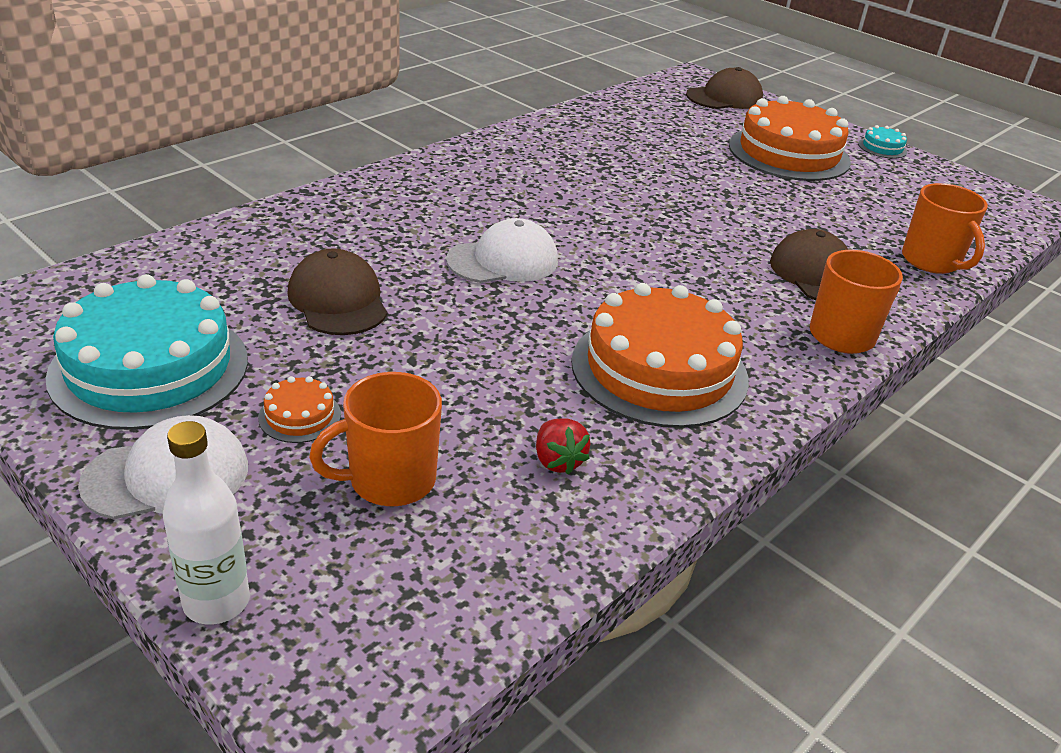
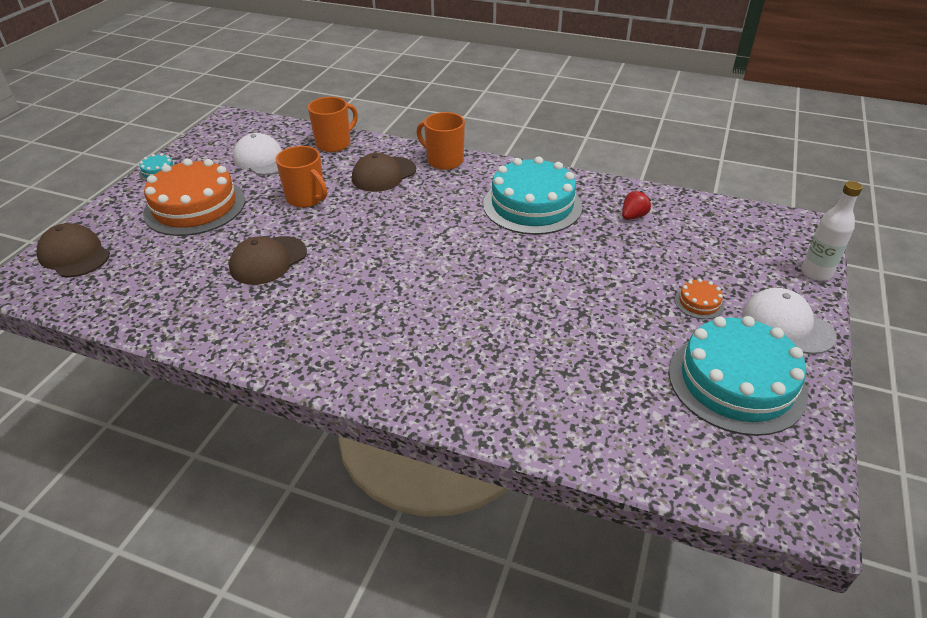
camera: 110 degrees left, 5 degrees up
(338, 300) = (589, 338): brown cap -> brown cap (268, 260)
(389, 480) = (702, 256): orange mug -> orange mug (306, 198)
(503, 260) = (472, 287): white cap -> white cap (262, 159)
(659, 370) = (532, 205): orange cake -> turquoise cake

